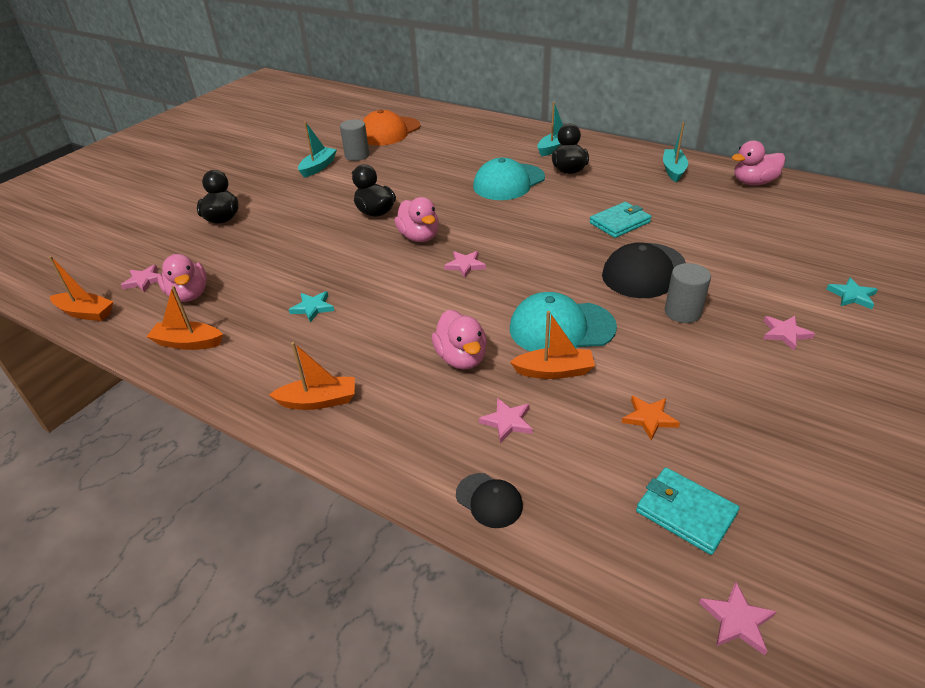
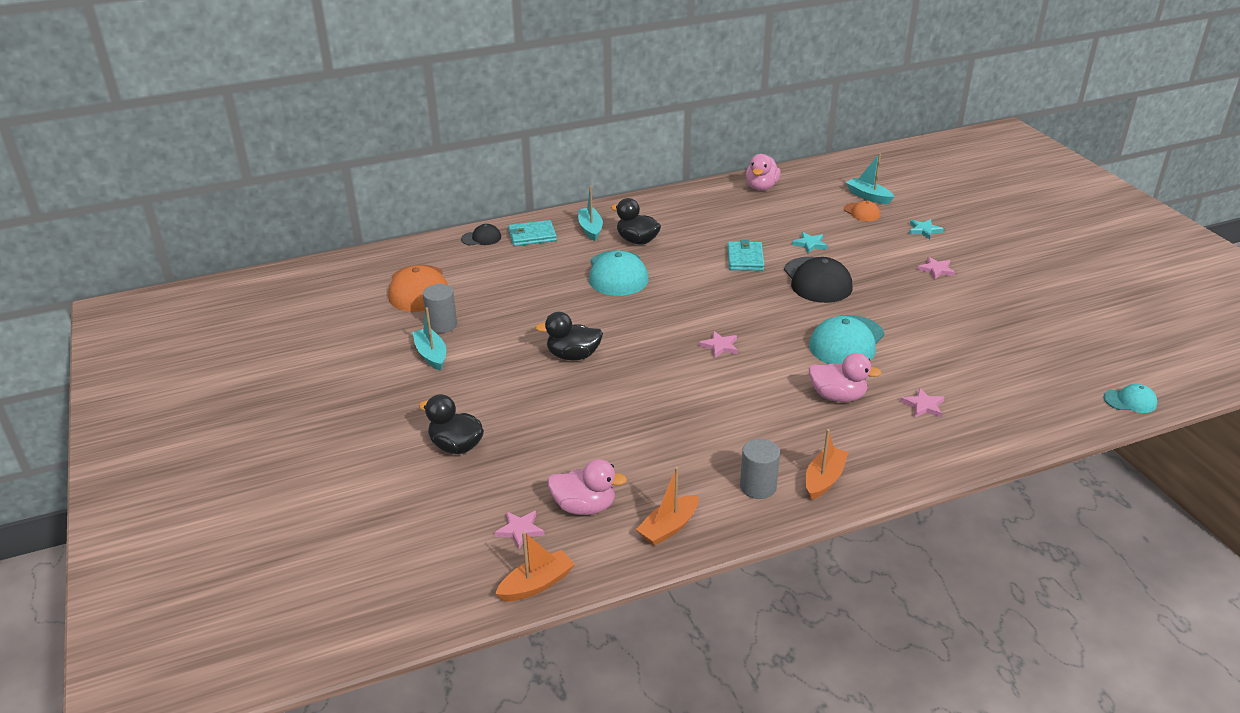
camera: 55 degrees left, 5 degrees down
(313, 308) = (692, 442): turquoise star -> turquoise star (810, 244)
(419, 237) = (648, 350): pink duck -> none
(489, 500) = (988, 443): black cap -> black cap (481, 238)
(554, 371) = (890, 366): orange boat -> none
(649, 418) = (967, 353): orange star -> none
(673, 170) = (702, 203): turquoise boat -> turquoise boat (868, 196)
(682, 312) = (879, 290): grey cylinder -> grey cylinder (758, 487)
(685, 512) = (1051, 379): turquoise wallet -> turquoise wallet (532, 236)
(737, 620) = (1130, 401): pink star -> turquoise cap
(813, 246) = (861, 212): none -> orange cap

